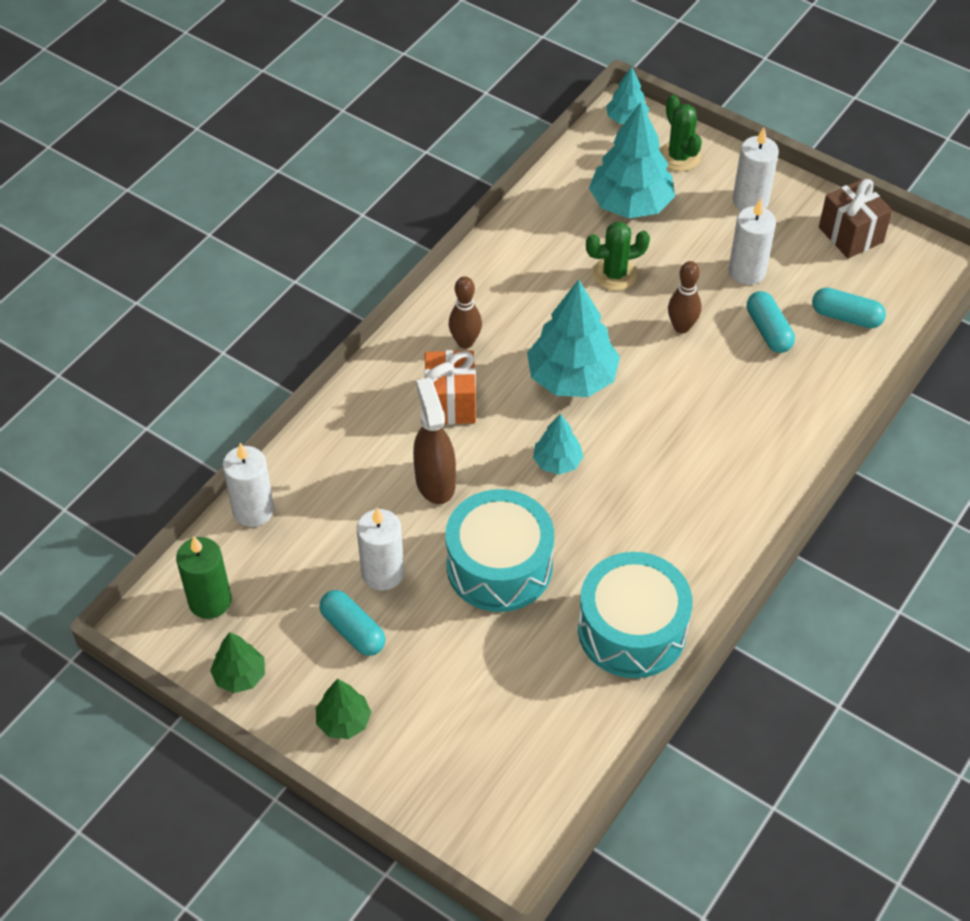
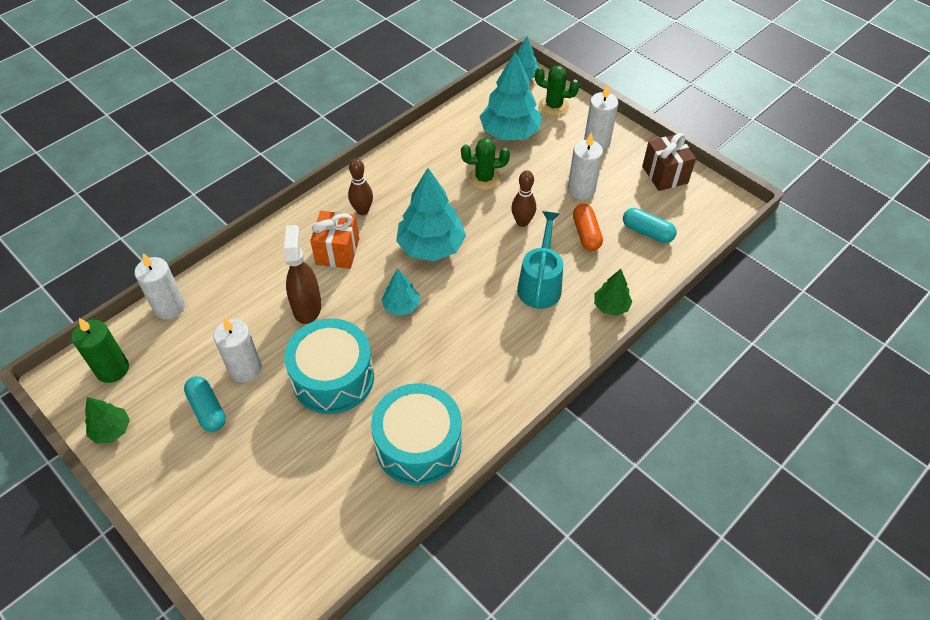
camera: 10 degrees right, 0 degrees up
(343, 721) = (174, 480): green tree -> green tree (611, 306)
(679, 157) = (553, 106): green cactus -> green cactus turned 60 degrees counterclockwise
(727, 406) = (540, 284): none -> turquoise watering can
(768, 330) = (586, 234): turquoise capsule -> orange capsule

